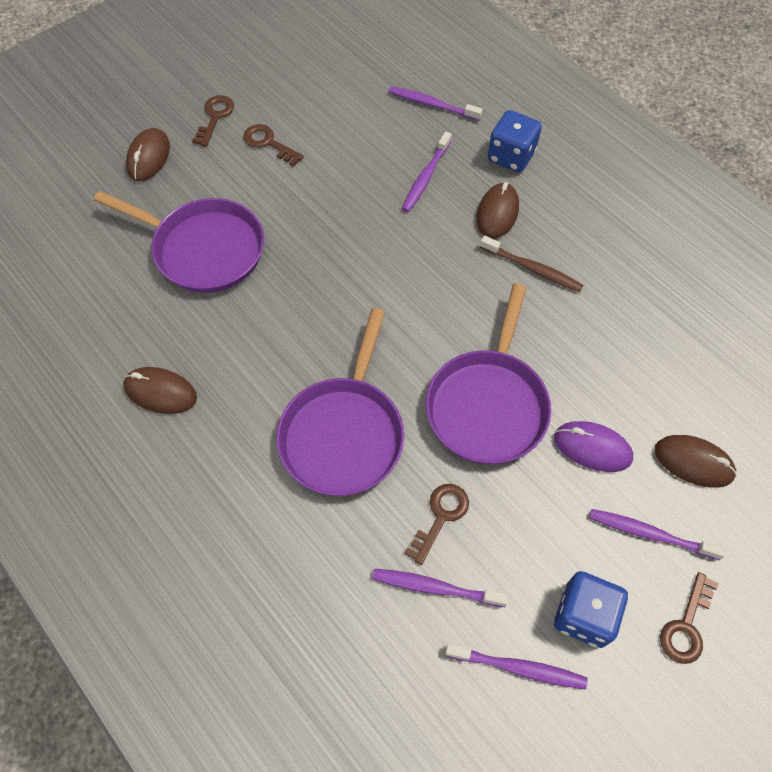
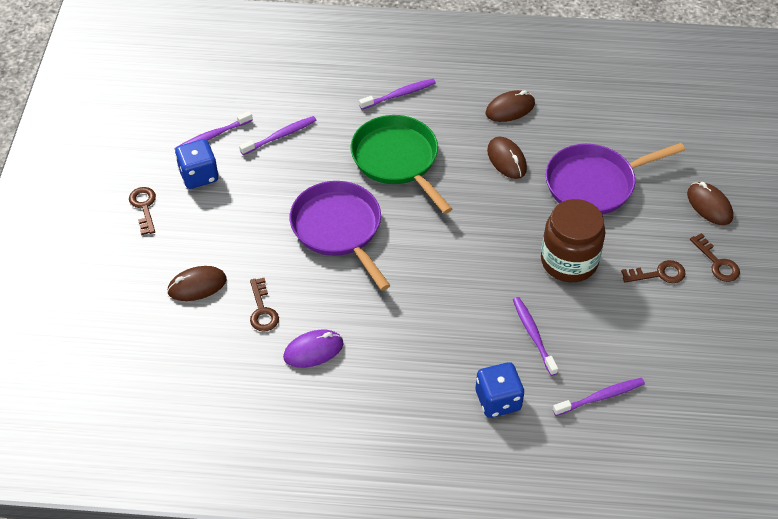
camera: 135 degrees right, 10 degrees down
(321, 206) = (569, 261): none -> brown jar
(344, 433) = (397, 160): purple pan -> green pan
(440, 516) = (308, 163): brown key -> brown key (262, 310)
(497, 213) = (458, 348): brown mouse -> brown mouse (506, 160)
(532, 268) = (396, 327): brown toothbrush -> none
(592, 448) = (260, 251): purple mouse -> purple mouse (313, 350)
(650, 534) = (193, 233): purple toothbrush -> purple toothbrush (399, 95)

